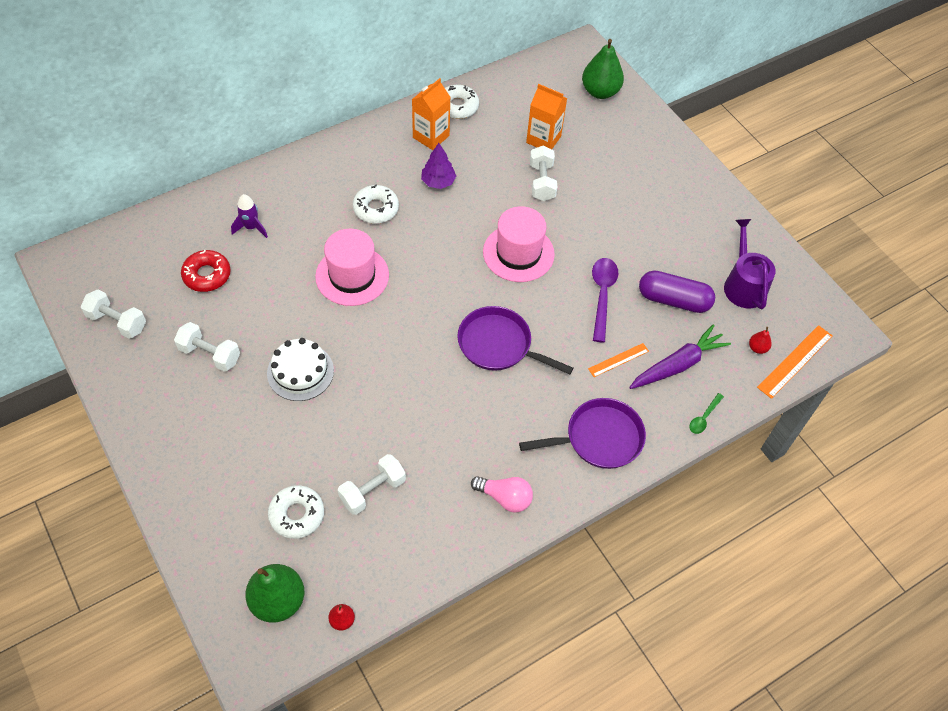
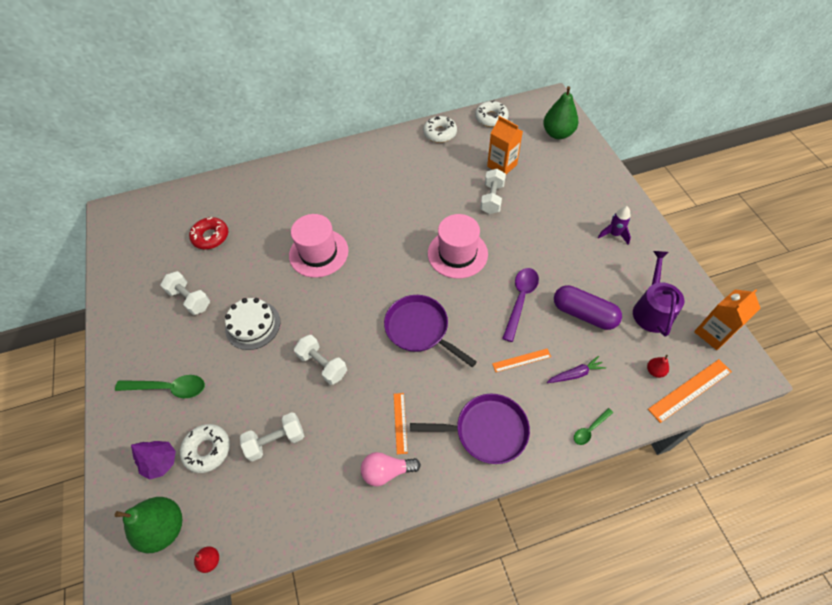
camera: 20 degrees right, 0 degrees up
(117, 322) = (134, 263): white dumbbell -> white dumbbell (323, 365)
(224, 459) = (168, 388): none -> green spoon
(251, 227) = (256, 205): purple rocket -> purple rocket (614, 234)
(376, 209) = (353, 203): white donut -> white donut (491, 118)
(431, 136) = (413, 153): orange carton -> orange carton (713, 333)
(438, 182) = (408, 188): purple tree -> purple tree (161, 462)
(505, 447) = (400, 422): none -> orange ruler
(505, 498) = (387, 471): pink light bulb -> pink light bulb turned 135 degrees clockwise
(678, 364) = (575, 374): purple carrot -> purple carrot, size x0.57

